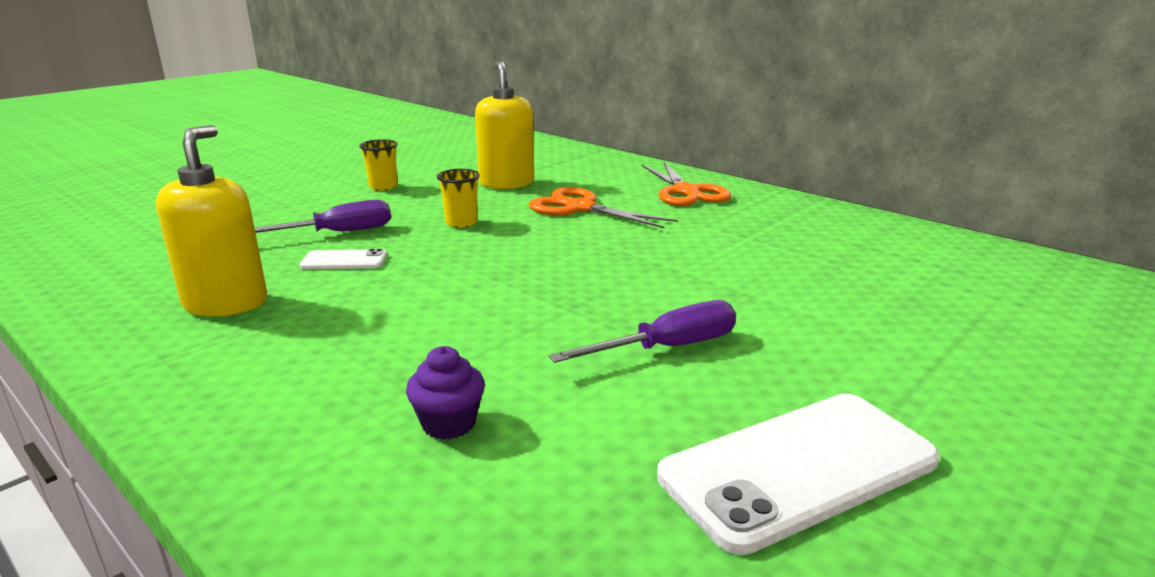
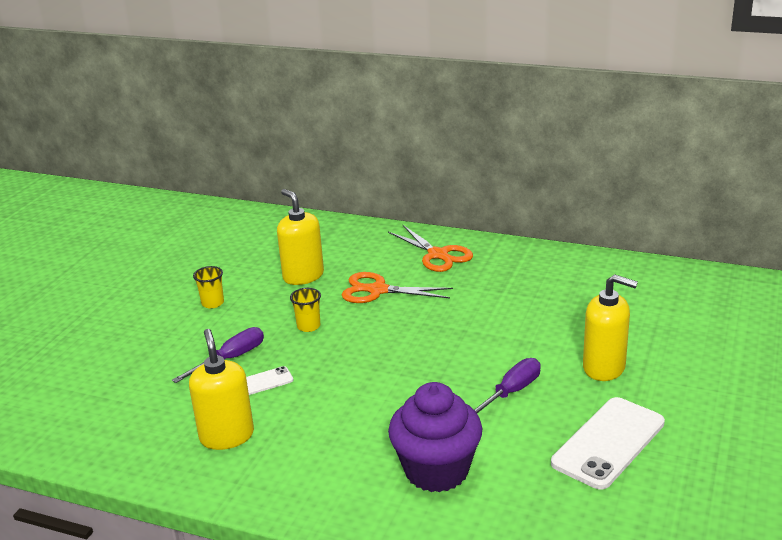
camera: 20 degrees left, 5 degrees up
(449, 424) = (436, 470): purple cupcake -> purple cupcake, size x2.27
(855, 351) = (604, 368): none -> yellow soap dispenser

